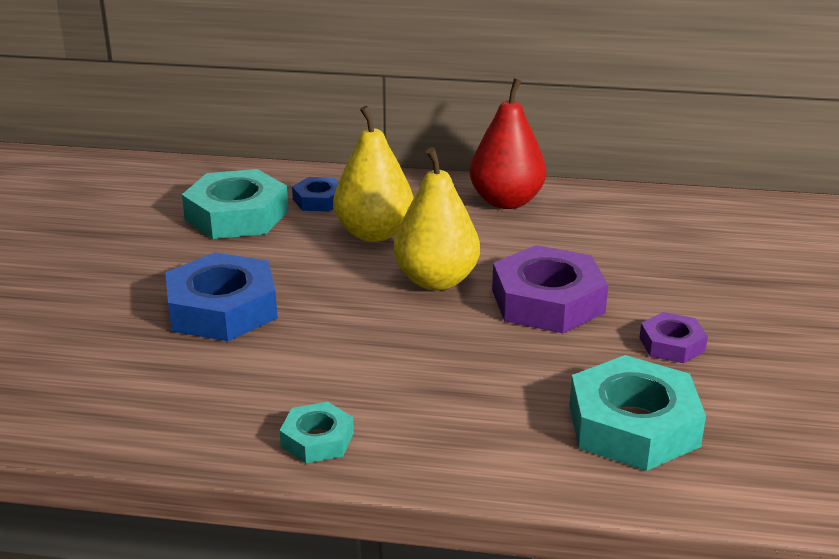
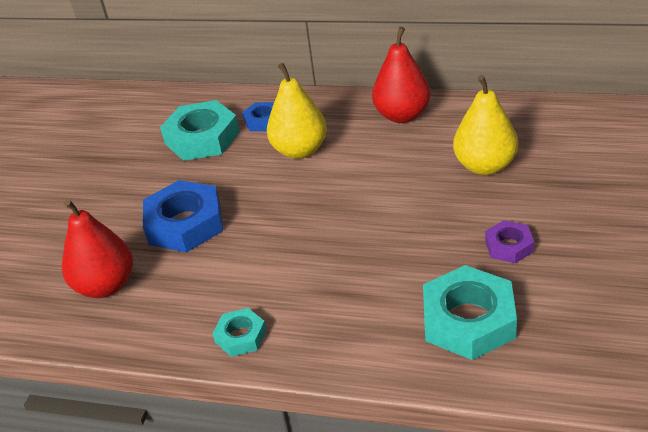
camera: 10 degrees right, 10 degrees up
(112, 377) = (106, 286): none -> red pear
(436, 280) = (340, 192): yellow pear -> yellow pear (485, 166)
(548, 301) = (421, 209): purple nut -> none

